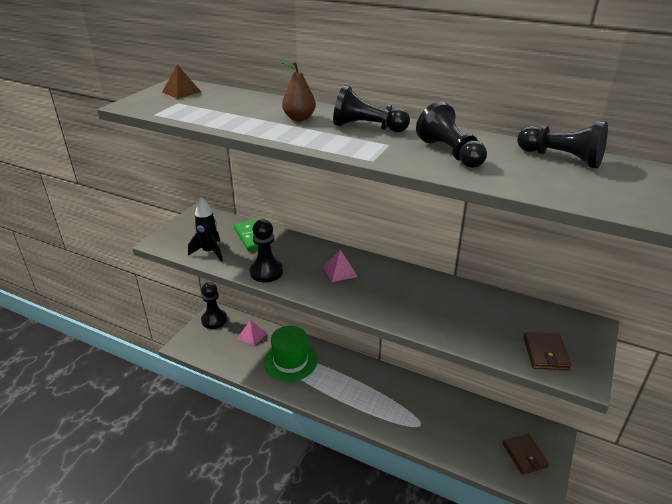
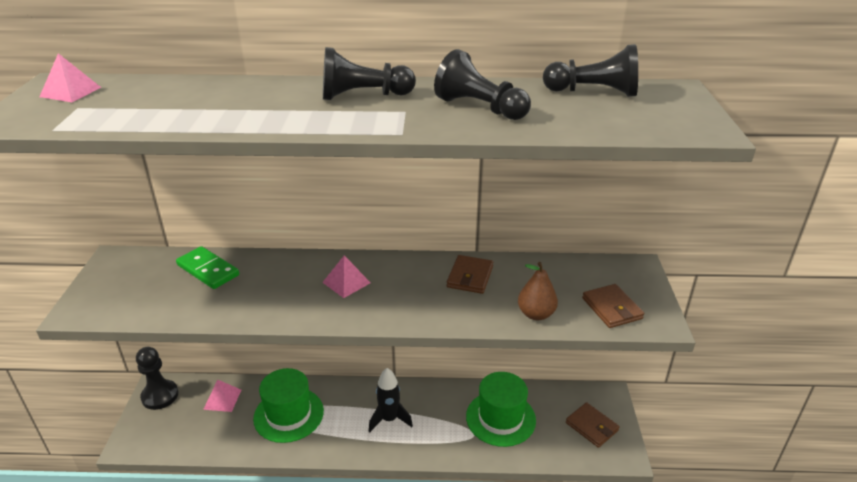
camera: 25 degrees left, 0 degrees up
(181, 92) = (70, 92): brown pyramid -> pink pyramid
(209, 252) = (159, 304): black rocket -> black rocket (389, 419)
(266, 272) = (253, 309): black pawn -> none
(299, 118) = (269, 99): brown pear -> brown pear (536, 314)
(437, 293) = (470, 277): none -> brown wallet
(448, 420) = (500, 418): none -> green hat

